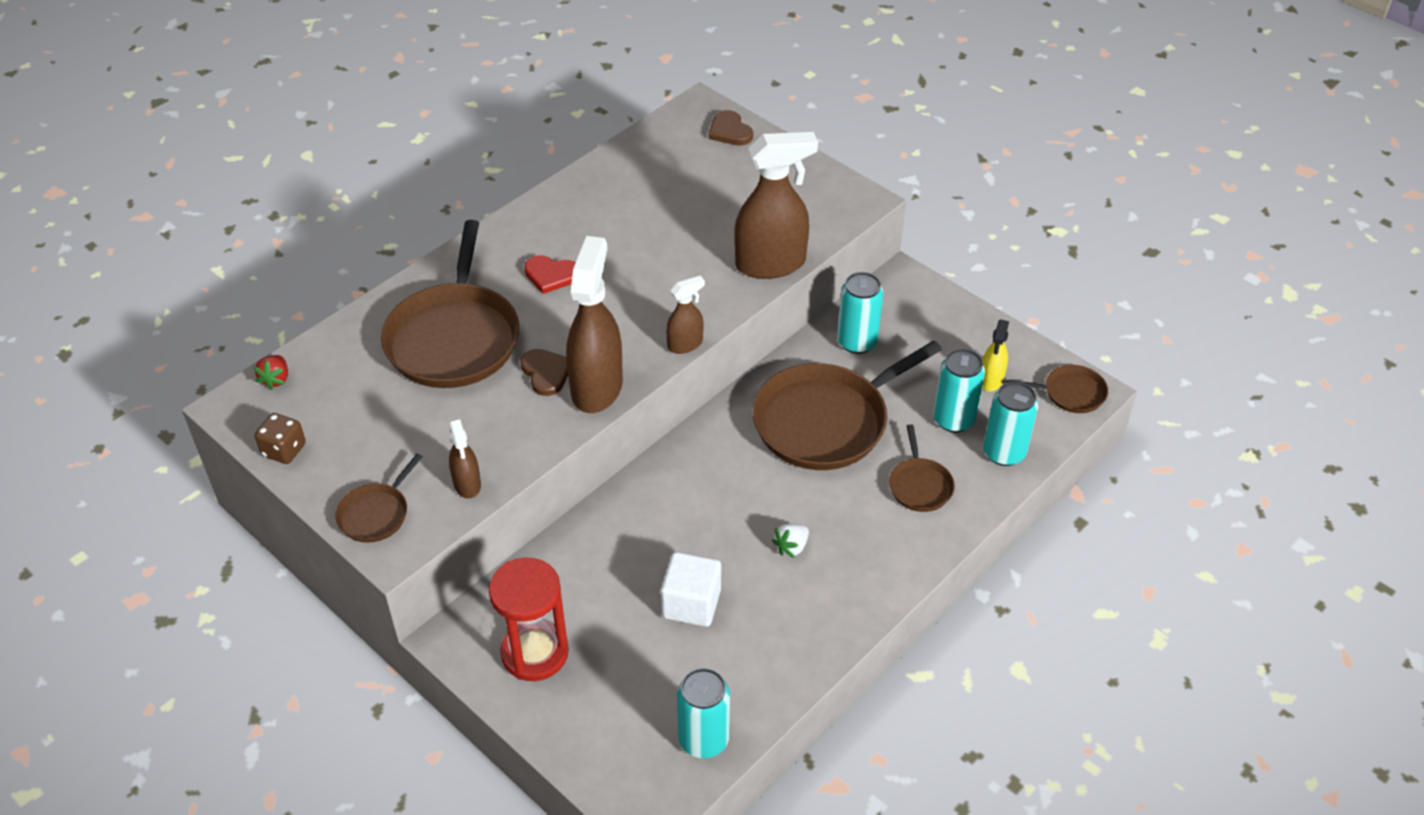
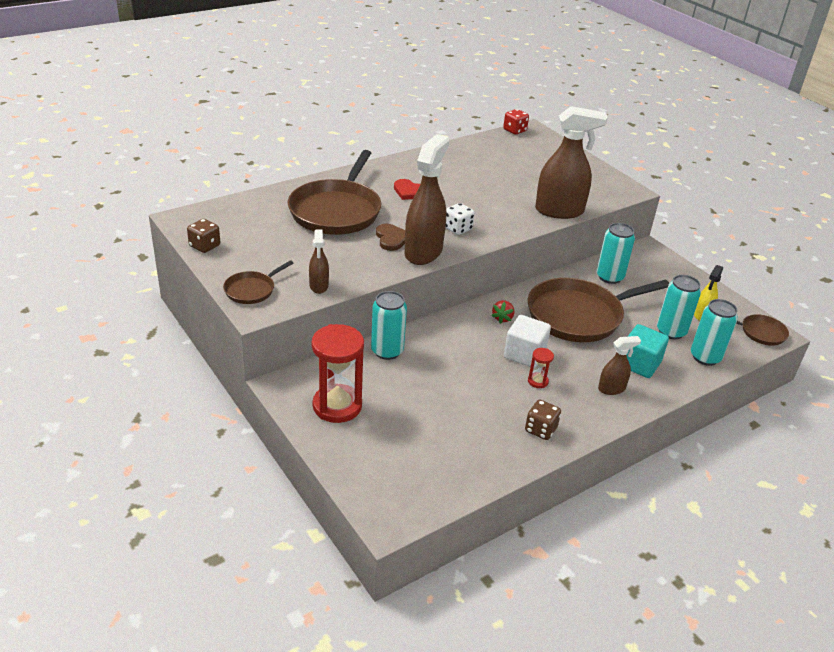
camera: 10 degrees right, 10 degrees down
(276, 379) = (214, 210): red strawberry -> red strawberry (502, 318)
(635, 332) = (458, 229): none -> white dice
(676, 115) = (514, 130): none -> red dice
(685, 344) = (490, 241): brown spray bottle -> brown spray bottle (611, 389)
(691, 603) = (457, 400): white cube -> white cube (524, 354)
(703, 739) = (444, 484): turquoise can -> turquoise can (387, 351)
(730, 131) = (548, 143): brown heart -> none
(791, 547) = (537, 381): white strawberry -> red hourglass
(809, 624) = (540, 429): none -> brown dice
(919, 485) = (639, 364): brown pan -> turquoise cube

